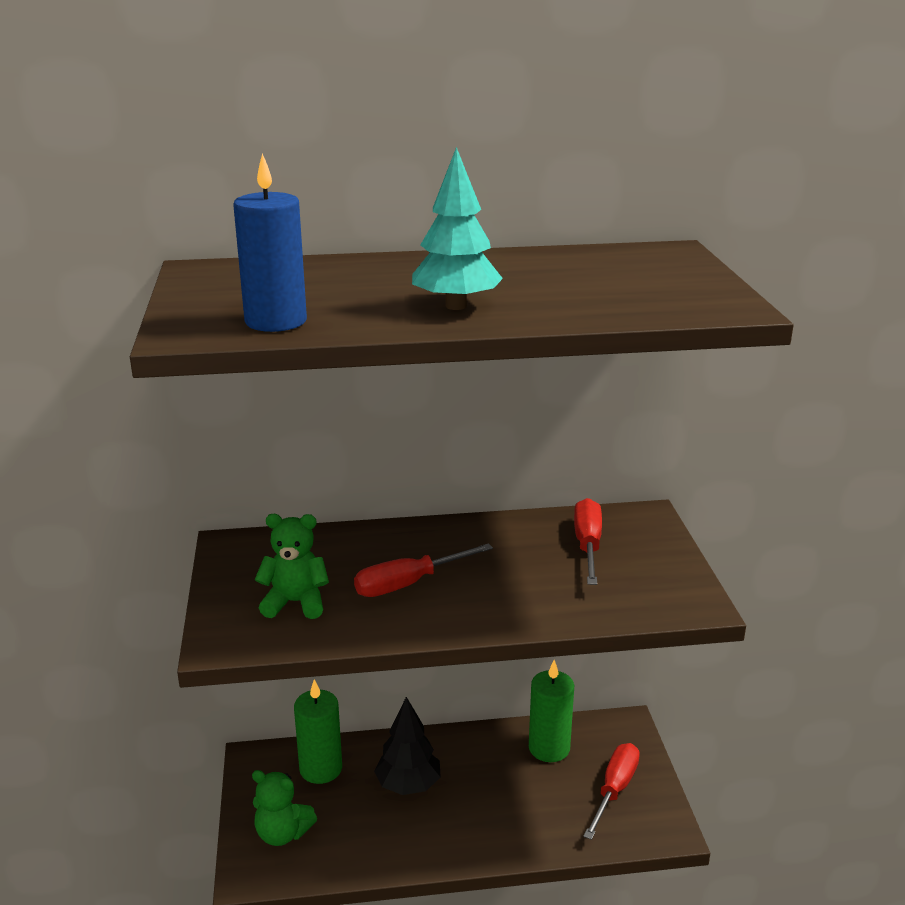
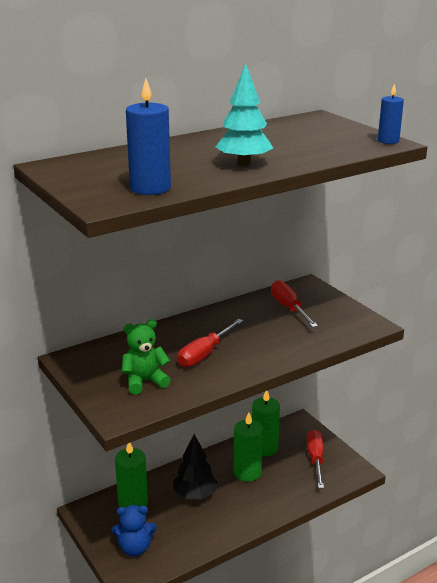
camera: 25 degrees left, 0 degrees up
(282, 833) = (135, 548): green teddy bear -> blue teddy bear
(501, 777) = (247, 472): none -> green candle
(733, 305) = (388, 141): none -> blue candle

